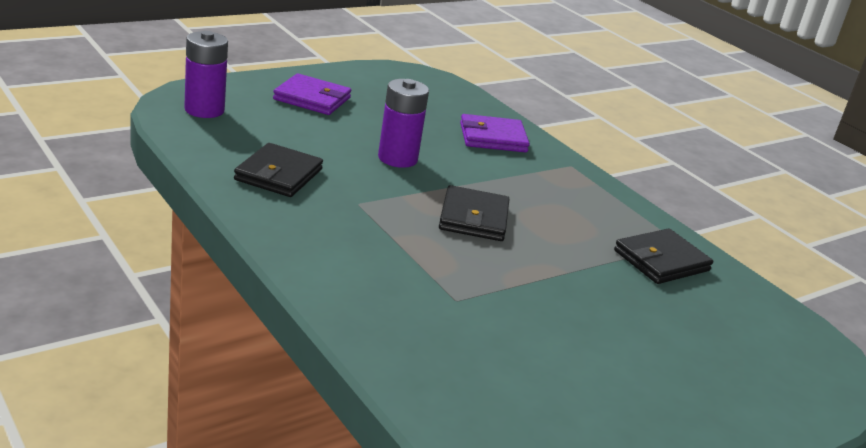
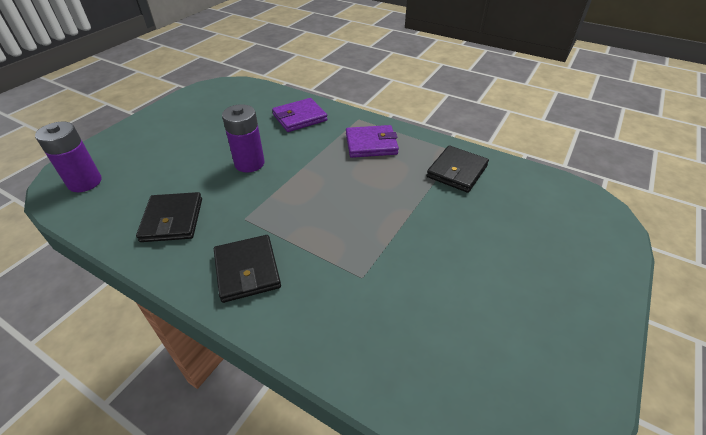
camera: 20 degrees left, 15 degrees up
(312, 99) = (163, 136): purple wallet -> purple wallet (371, 144)
(473, 218) = (328, 193): black wallet -> black wallet (247, 270)

